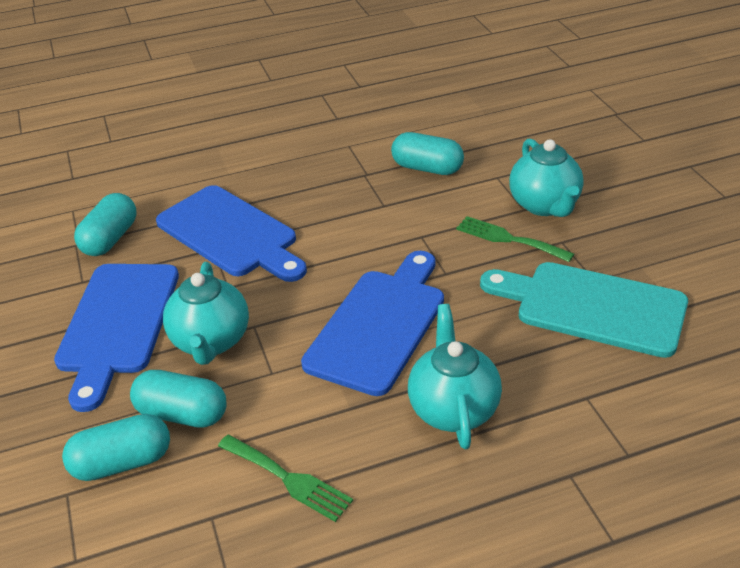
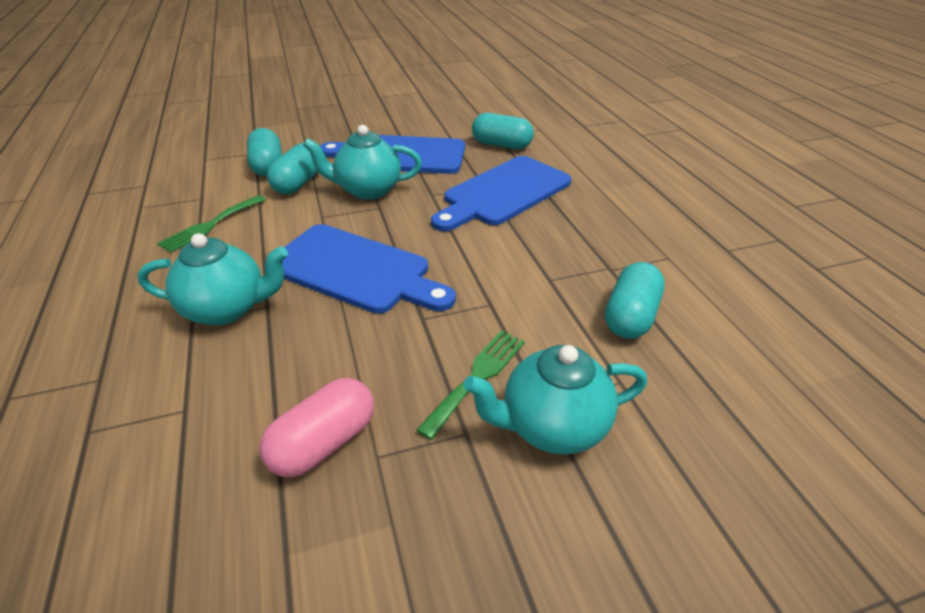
camera: 90 degrees right, 0 degrees up
(592, 307) = (324, 443): turquoise cutting board -> pink capsule

